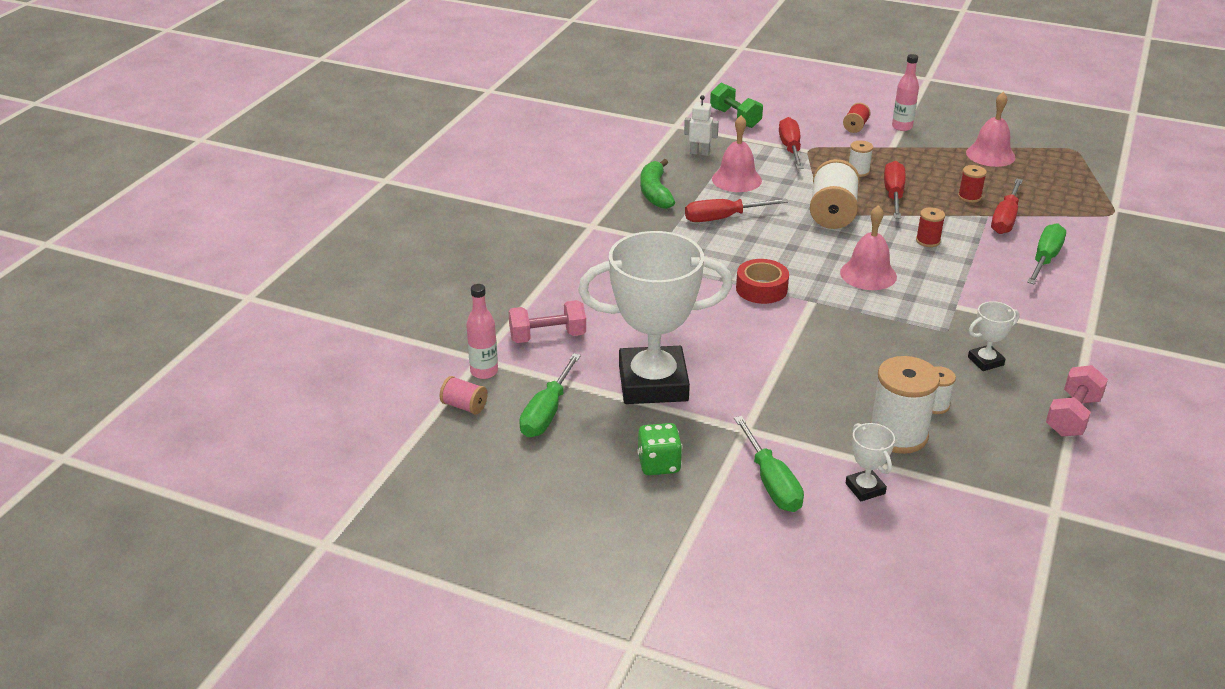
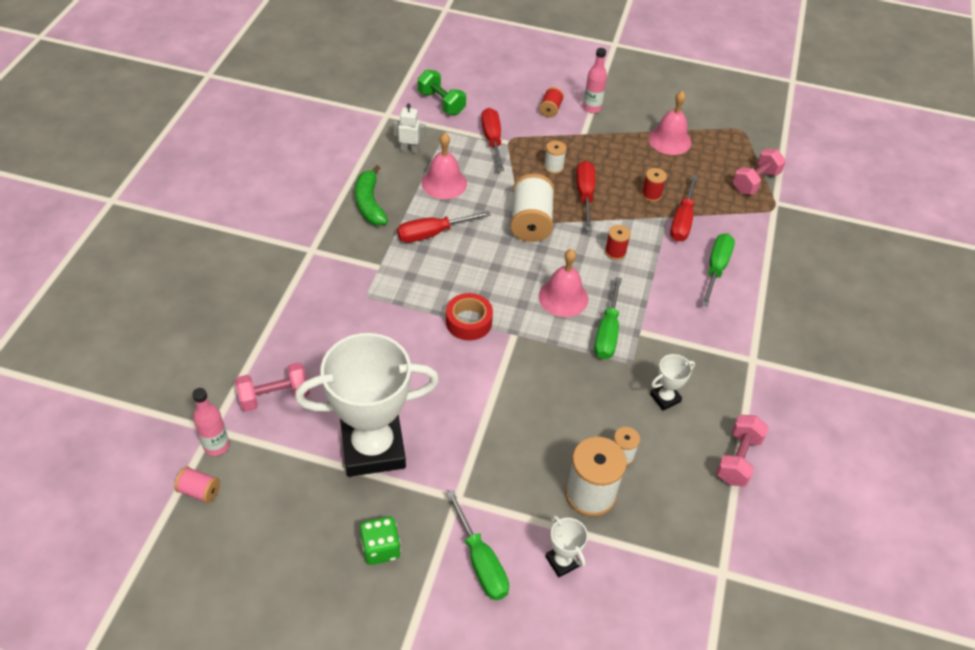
camera: 10 degrees left, 15 degrees up
(546, 413) = (276, 493): green screwdriver -> green screwdriver (607, 333)
(1090, 191) = (755, 182): none -> pink dumbbell

